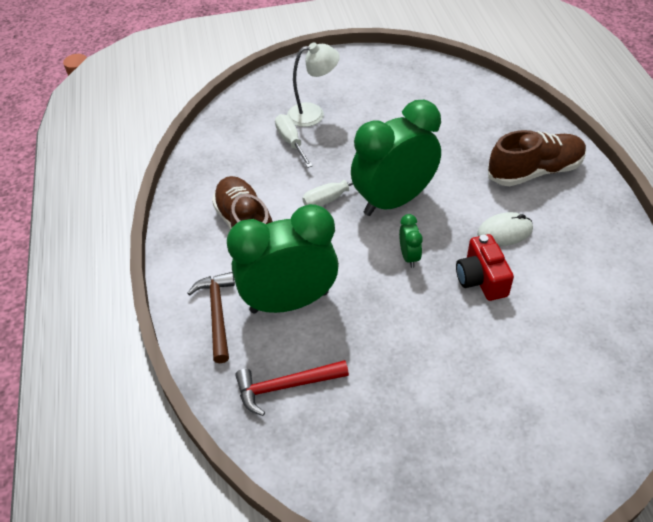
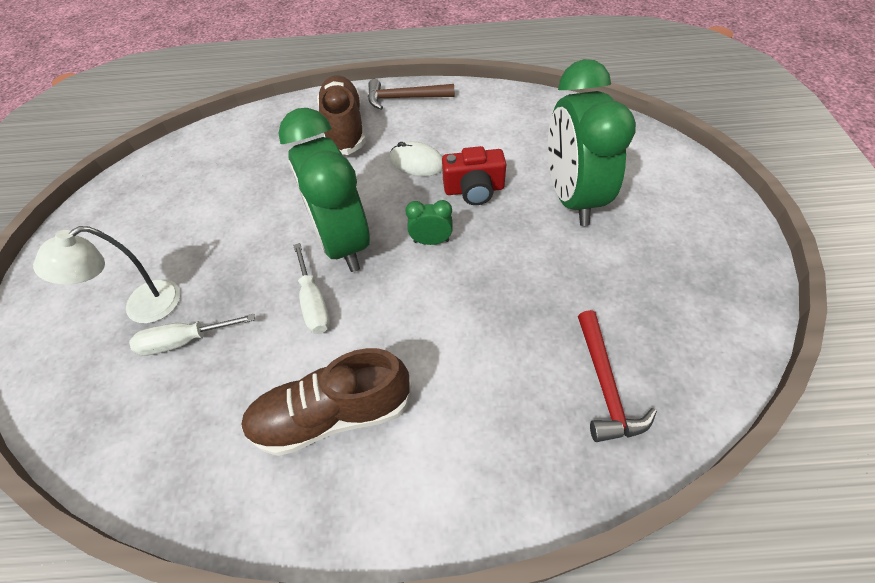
camera: 80 degrees left, 5 degrees up
(217, 314) = (484, 465): brown hammer -> brown hammer (404, 98)
(289, 302) = (476, 370): green clock -> green clock (572, 198)
(313, 113) = (141, 307): white lamp -> white lamp turned 120 degrees counterclockwise
(504, 231) = (417, 162): white mouse -> white mouse turned 60 degrees counterclockwise

